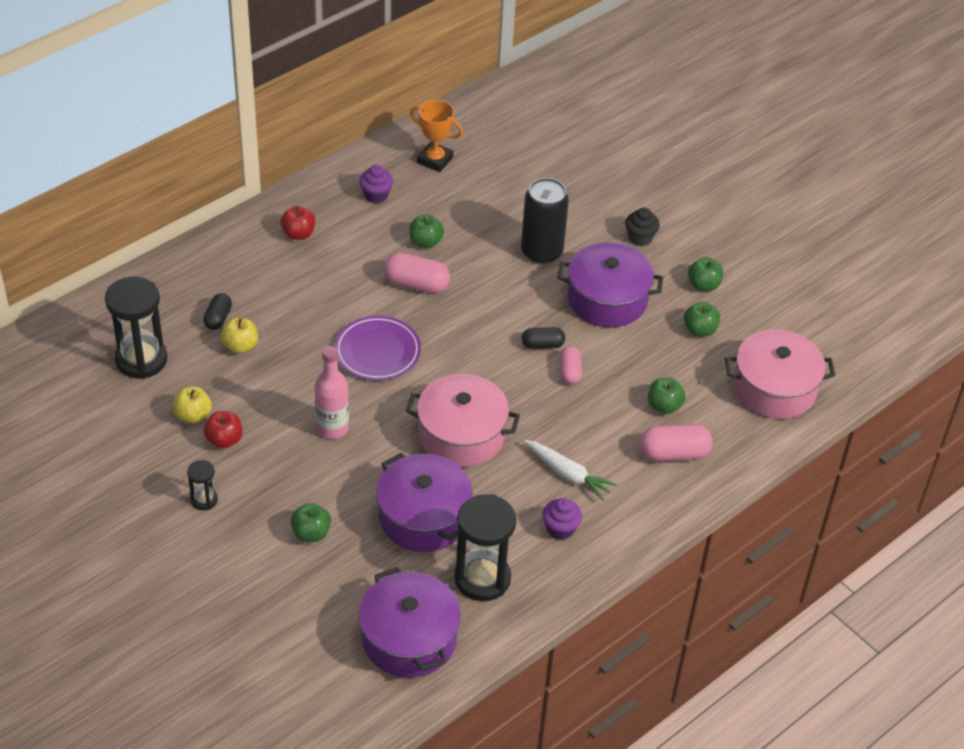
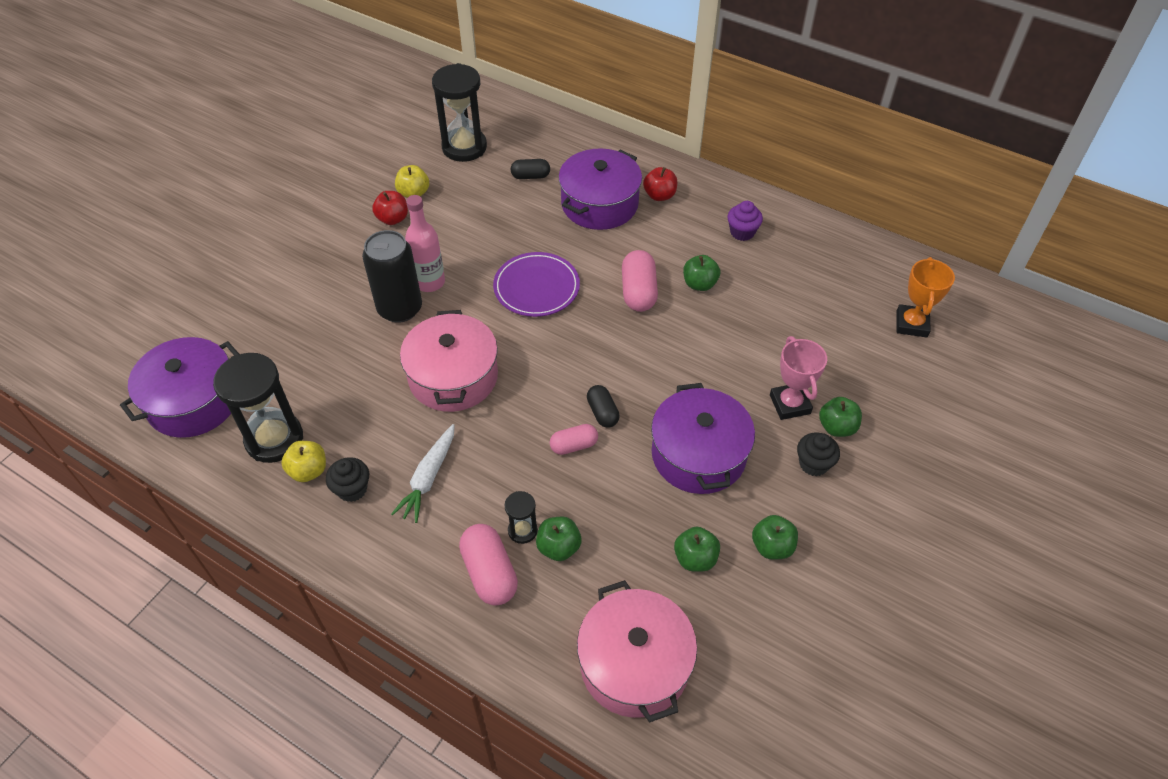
camera: 75 degrees right, 5 degrees up
(204, 500) = (323, 226): black hourglass -> black hourglass (522, 530)
(240, 346) = (504, 198): yellow apple -> yellow apple (308, 470)
(311, 533) = (302, 301): green apple -> green apple (837, 427)
(423, 517) = (340, 374): purple pot -> purple pot (599, 204)
(435, 160) = (820, 261): orange trophy -> orange trophy (911, 324)
(541, 252) = (739, 379): black can -> black can (400, 308)
(560, 529) = (352, 489): purple cupcake -> black cupcake
(579, 231) = (790, 404): none -> pink trophy

